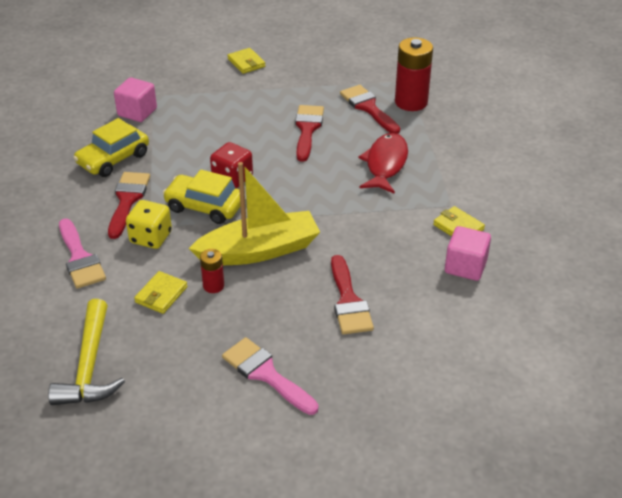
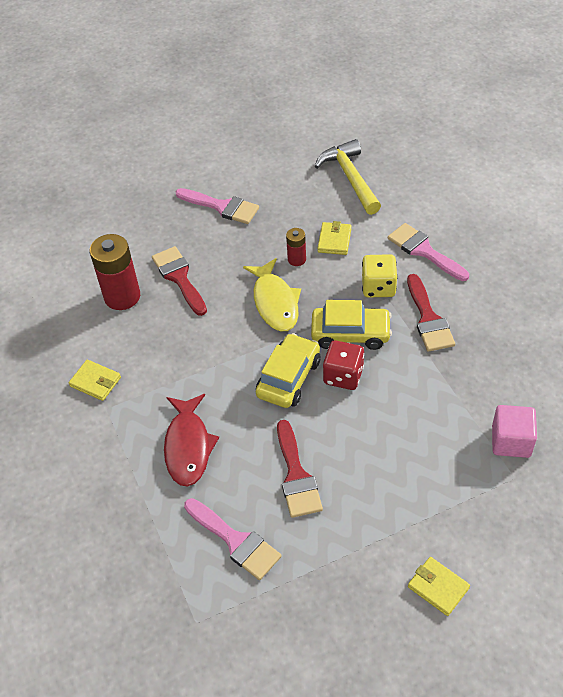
camera: 165 degrees right, 10 degrees up
(113, 159) = (482, 364): yellow car -> yellow car (288, 378)
(259, 250) = (275, 302): yellow boat -> yellow fish
(368, 108) = (235, 541): red brush -> pink brush
(411, 102) = (183, 571): red battery -> red battery (122, 296)
(465, 266) = (84, 339): pink cube -> none

